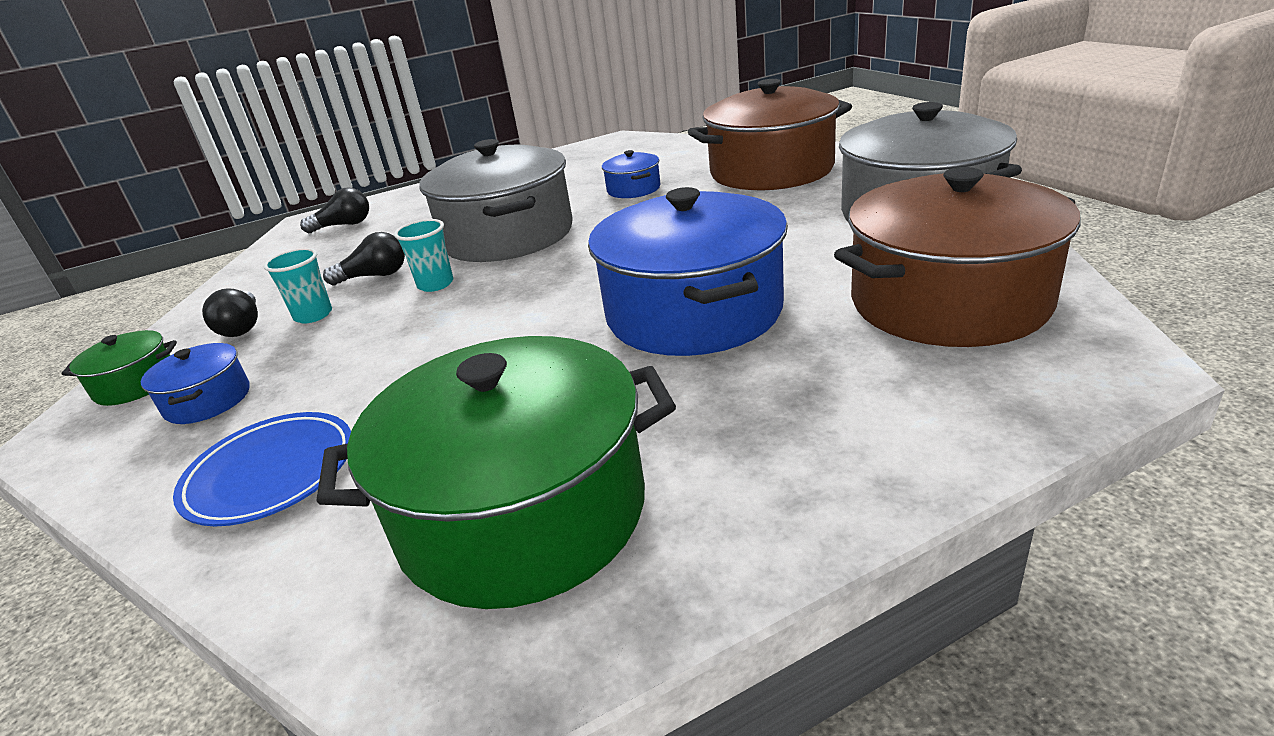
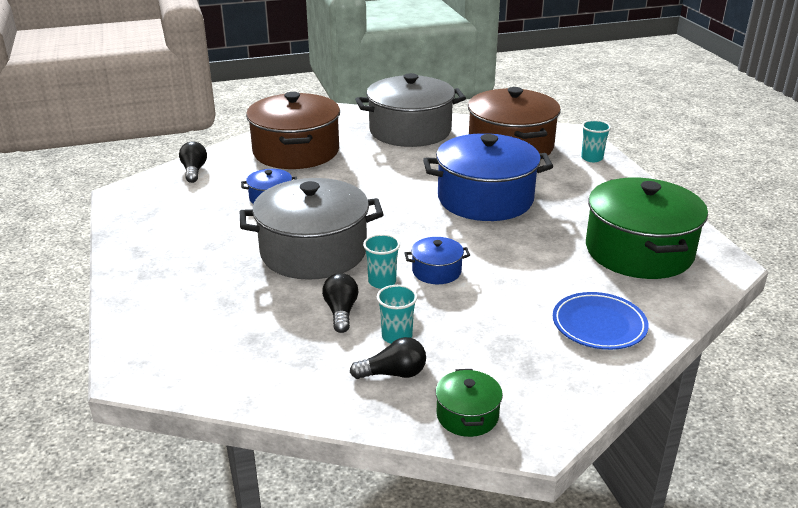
camera: 85 degrees left, 0 degrees up
(208, 400) = (509, 368): blue pot -> blue pot (436, 271)
(344, 225) = (183, 344): black light bulb -> black light bulb (194, 171)
(985, 407) = (592, 158): none -> turquoise cup

